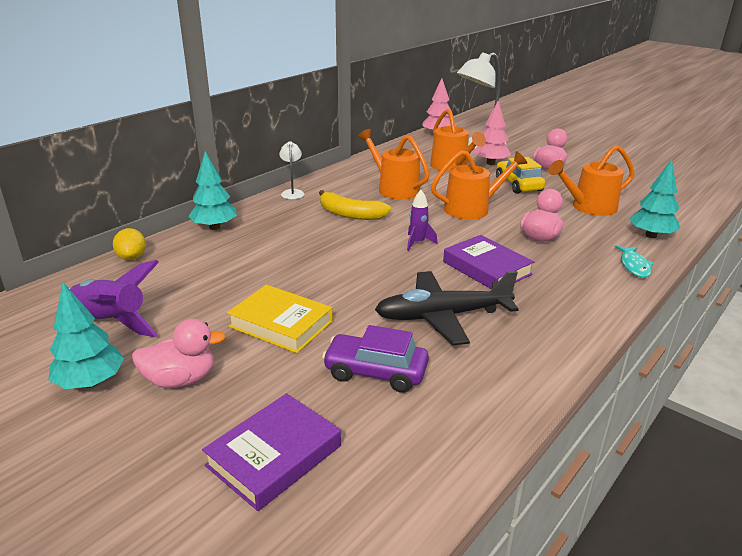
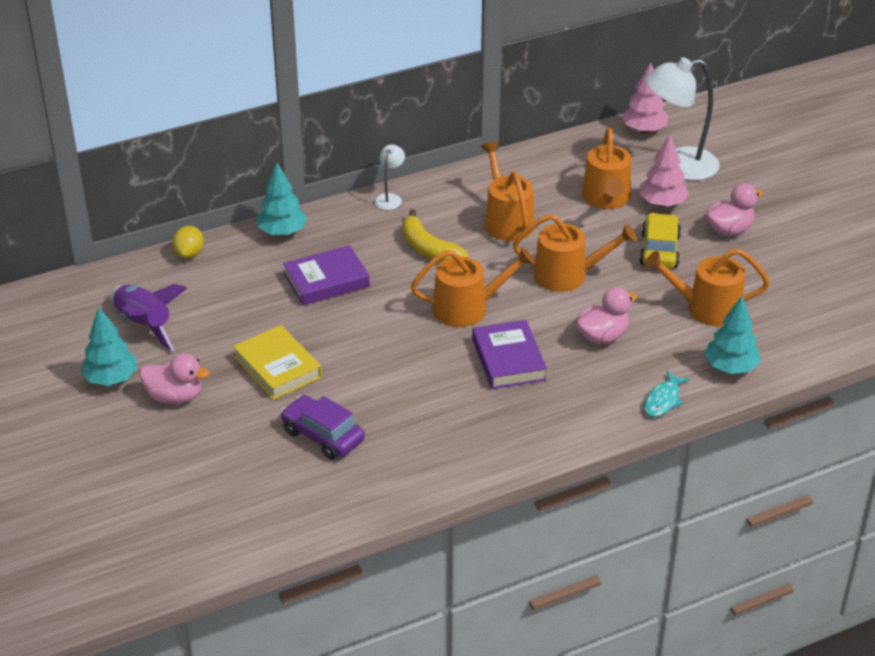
camera: 25 degrees right, 10 degrees up
(274, 455) = (209, 476): purple book -> purple book (326, 280)
(417, 243) = (467, 308): purple rocket -> orange watering can
(442, 316) = (420, 400): black plane -> none

